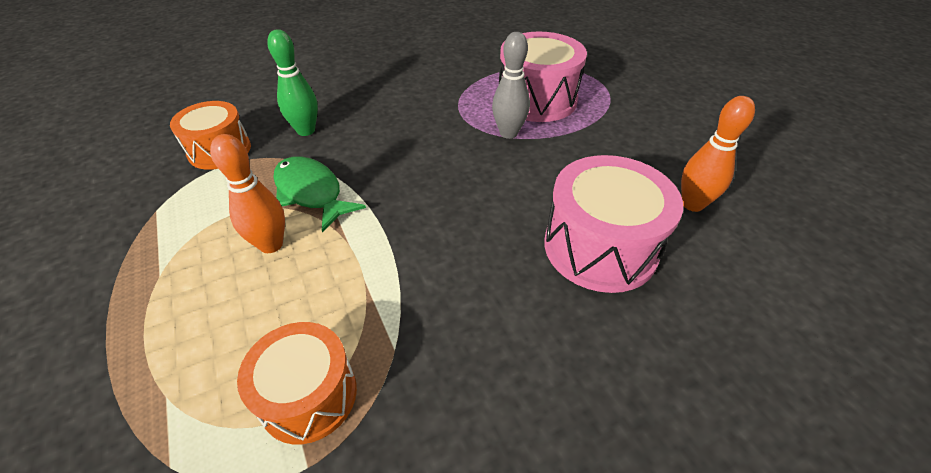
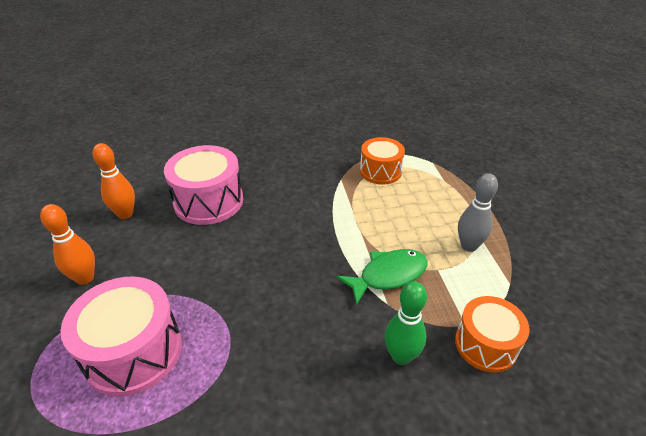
camera: 165 degrees left, 5 degrees down
(271, 245) = (411, 240): orange bowling pin -> orange bowling pin (85, 278)
(311, 193) = (388, 275): green fish -> green fish turned 90 degrees counterclockwise
(508, 133) = (199, 306): grey bowling pin -> grey bowling pin (468, 246)

